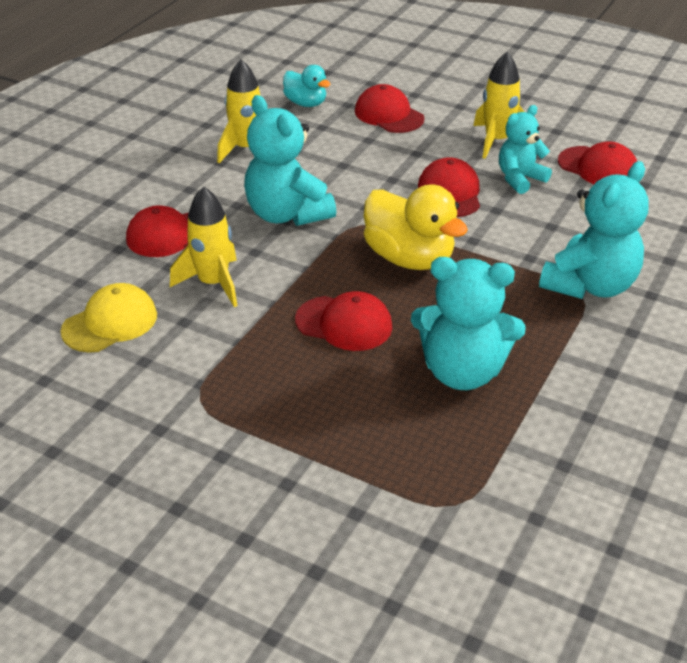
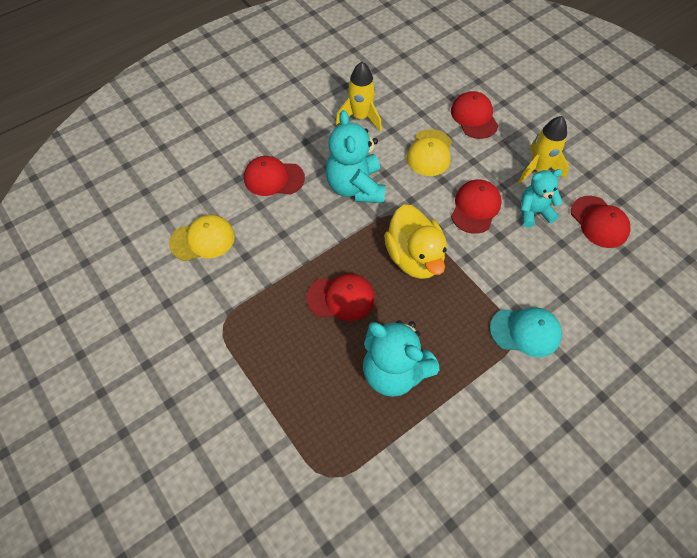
camera: 25 degrees right, 20 degrees up
(213, 283) = (279, 231): yellow rocket -> none
(306, 103) = (422, 87): turquoise duck -> none
(344, 323) = (341, 298): red cap -> red cap turned 45 degrees counterclockwise
(358, 159) = (429, 153): none -> yellow cap
(590, 285) = (525, 332): turquoise teddy bear -> turquoise cap

